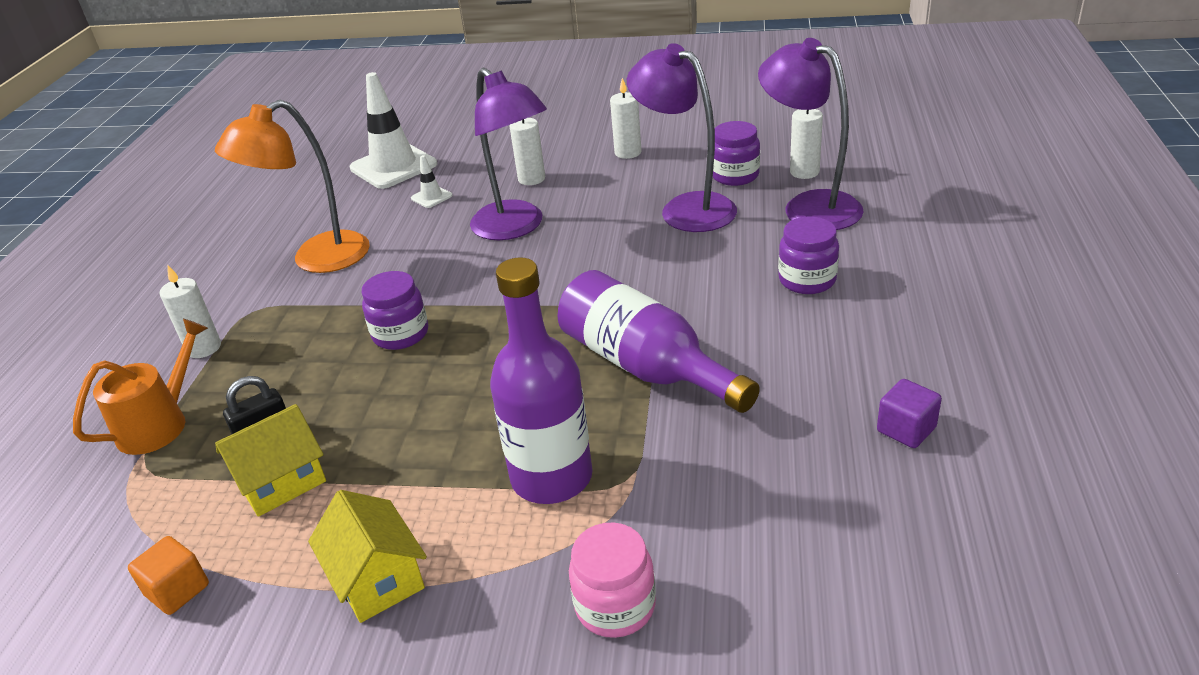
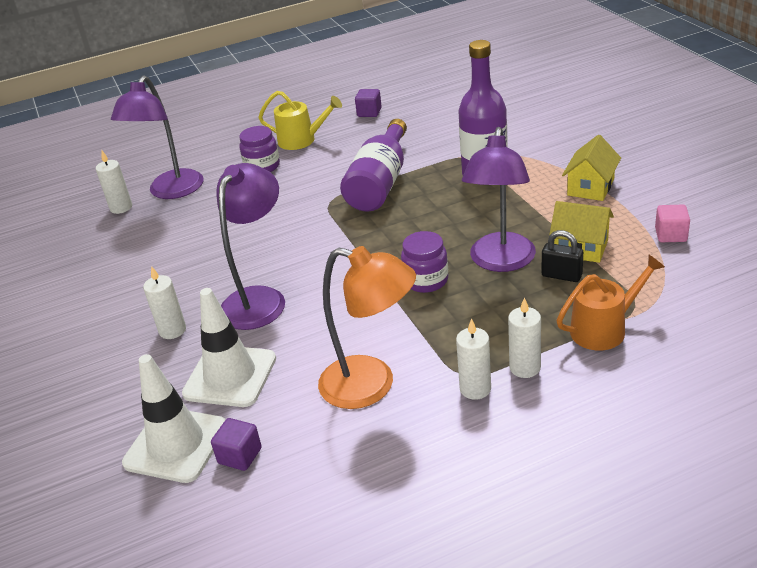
camera: 120 degrees left, 0 degrees up
(159, 424) = (604, 329): orange watering can -> orange watering can turned 150 degrees clockwise
(177, 590) = (670, 235): orange cube -> pink cube
(343, 189) = (240, 456): none -> purple cube
(431, 197) = (230, 376): white traffic cone -> white traffic cone, size x2.26
(615, 606) = (532, 134): pink jar -> none
(628, 152) = (106, 298): white candle -> white candle (475, 389)
(686, 208) = (193, 235): purple lamp -> purple lamp (500, 262)
(735, 176) = (135, 232): purple jar -> none
(861, 330) = (301, 140): none -> yellow watering can

